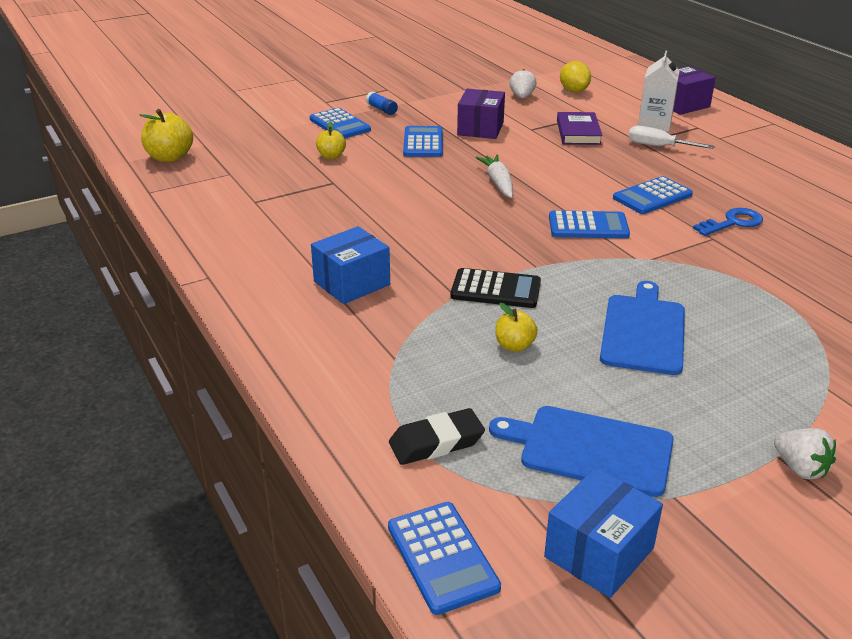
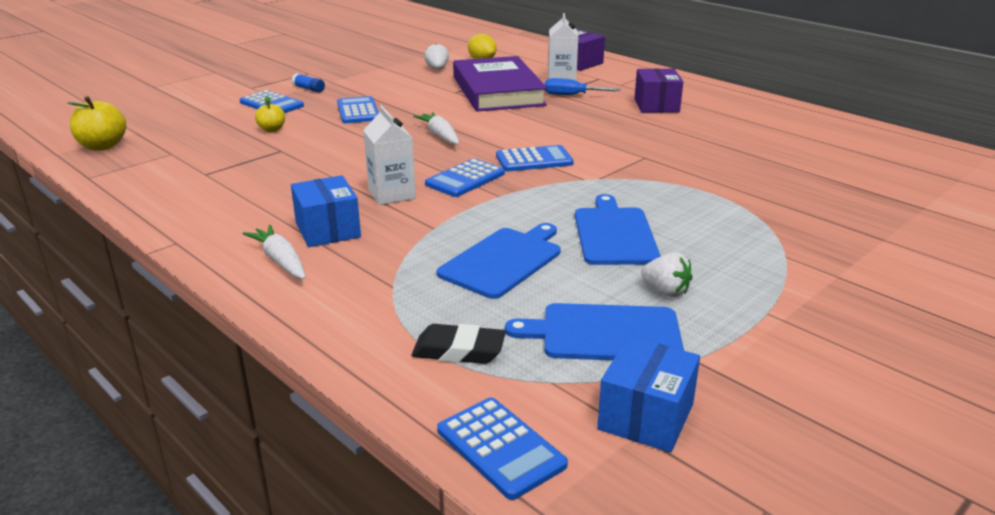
camera: 15 degrees left, 5 degrees down
(297, 312) = (280, 261): none -> white carrot
(352, 283) = (328, 230): blue box -> blue box turned 60 degrees counterclockwise
(426, 250) = (392, 194): none -> white carton
(436, 442) = (459, 350): black eraser -> black eraser turned 45 degrees clockwise
(480, 129) = (408, 96): purple box -> purple box (656, 105)
(495, 289) = (469, 218): black calculator -> none
(514, 346) = (503, 260): yellow apple -> blue cutting board
(578, 132) = (498, 91): purple book -> purple book, size x2.01
(652, 196) = (581, 132): blue calculator -> blue calculator (465, 179)
(658, 147) = (571, 95): white screwdriver -> blue screwdriver
(732, 223) = (656, 144): blue key -> none
(800, 468) = (789, 319): white strawberry -> white strawberry (666, 291)

